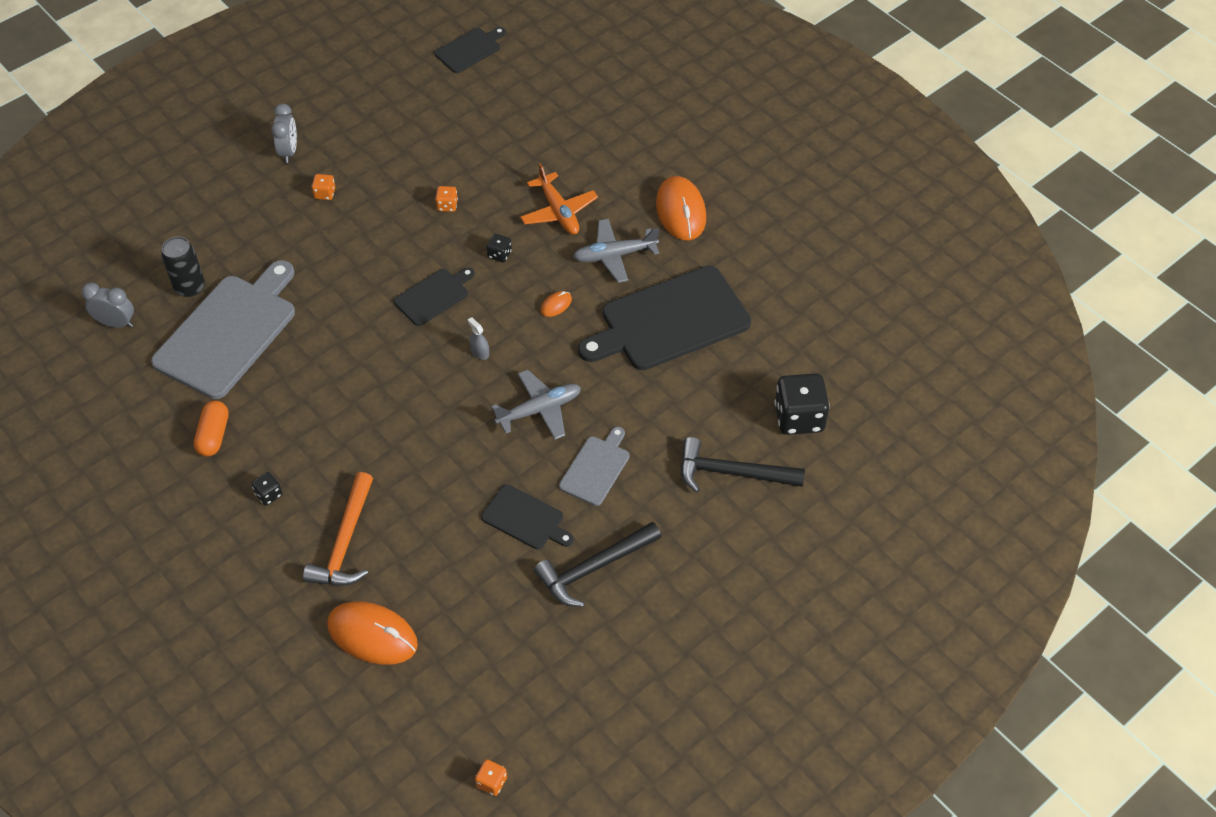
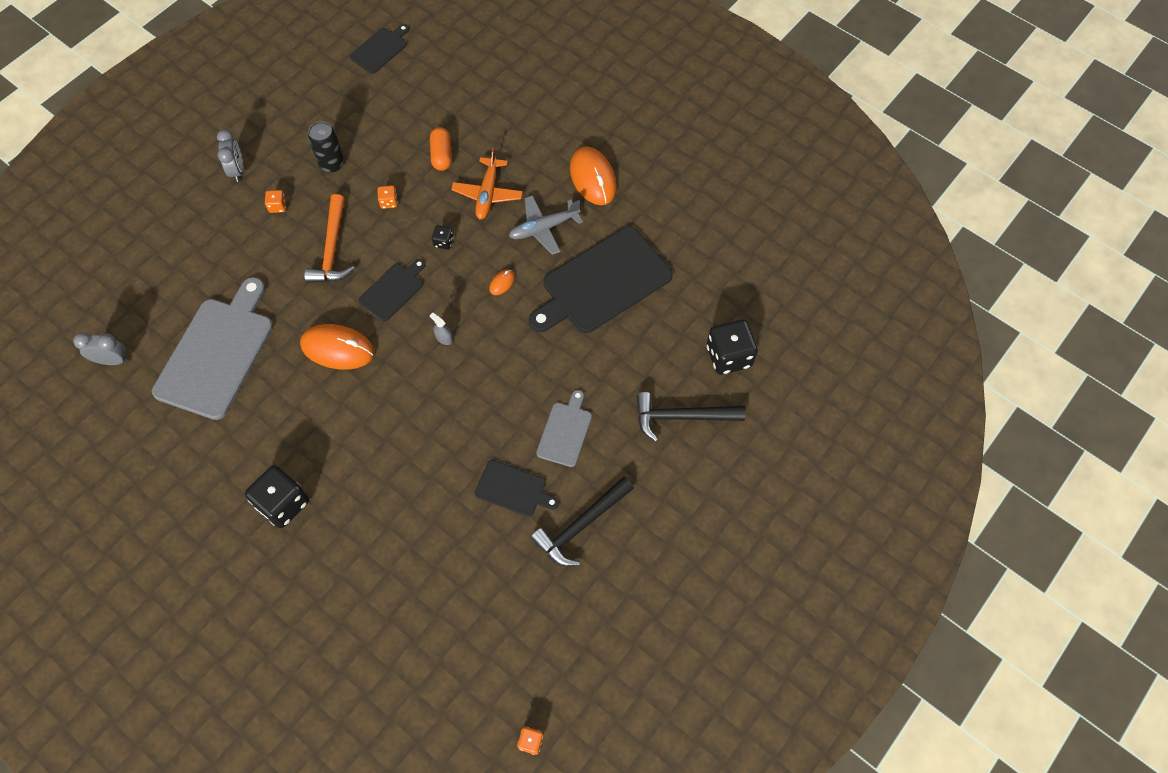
camera: 10 degrees left, 10 degrees up
(189, 287) = (173, 315): black can -> black can (332, 164)
(214, 435) = (223, 455): orange capsule -> orange capsule (442, 155)
(269, 494) = (283, 503): black dice -> black dice, size x2.15
(345, 542) = (360, 538): orange hammer -> orange hammer (332, 249)
(372, 635) = (401, 622): orange mouse -> orange mouse (337, 348)
(540, 410) = (506, 384): grey plane -> none
(558, 212) = (487, 194): orange plane -> orange plane turned 45 degrees clockwise

